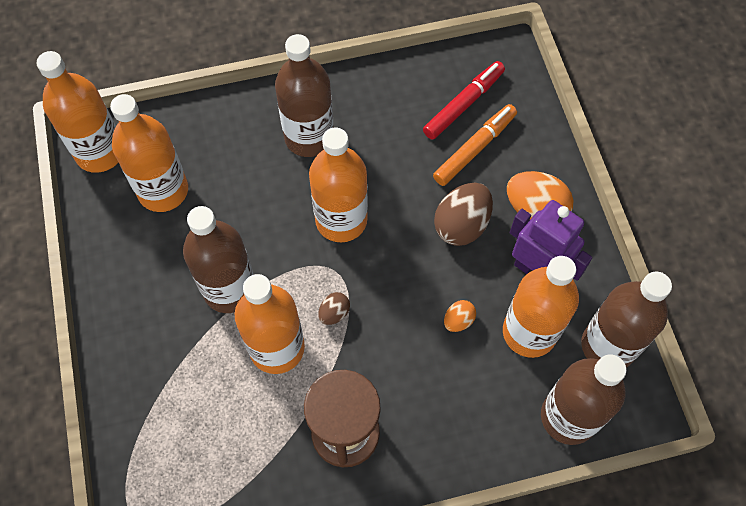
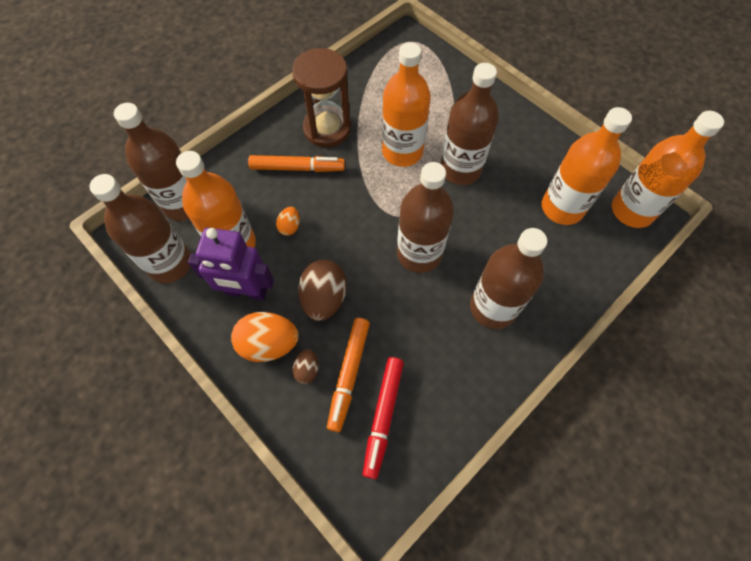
camera: 150 degrees right, 0 degrees up
(334, 313) = (380, 189): brown egg -> brown egg (307, 370)
(341, 220) = (419, 253): orange bottle -> brown bottle
(412, 394) = (297, 168): none -> orange marker

